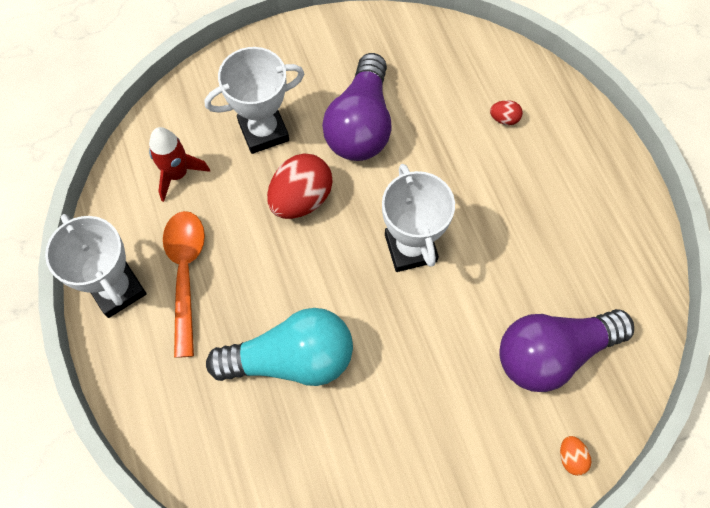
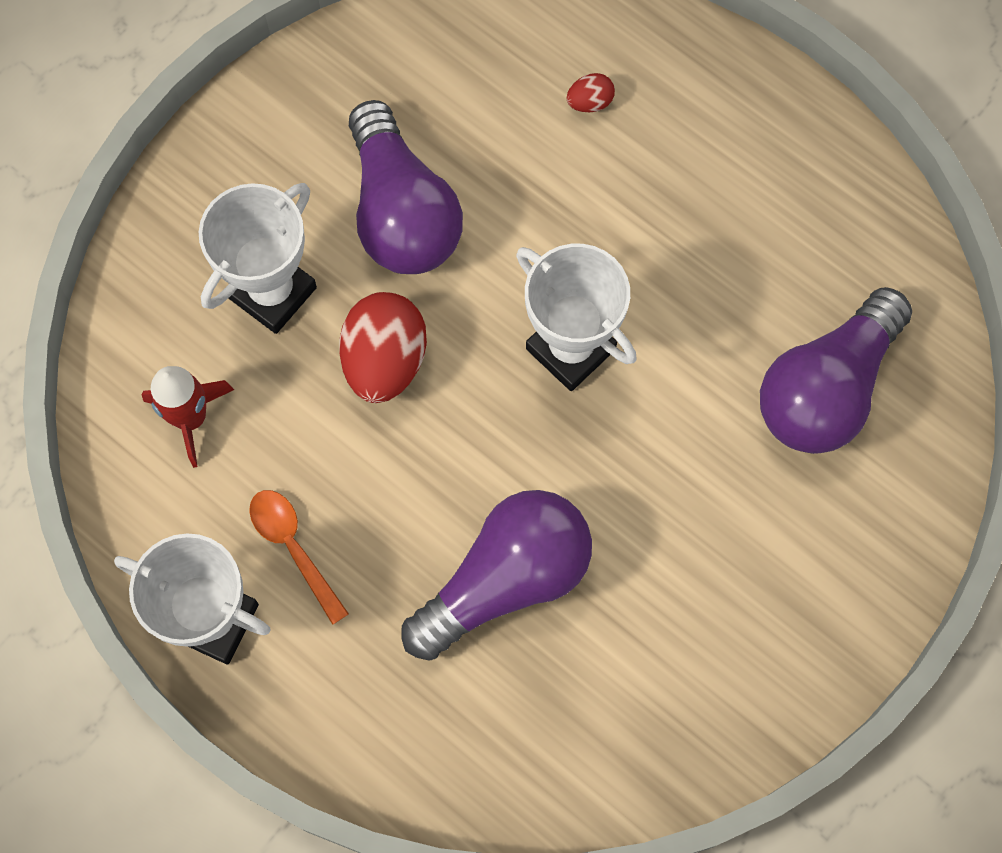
camera: 30 degrees left, 5 degrees up
(185, 274) = (293, 548): orange spoon -> orange spoon, size x0.66
(291, 359) = (505, 580): turquoise light bulb -> purple light bulb
(571, 458) = (917, 506): orange egg -> none

